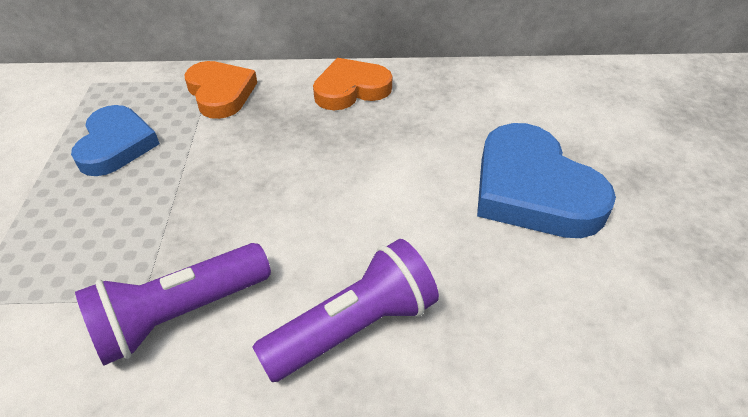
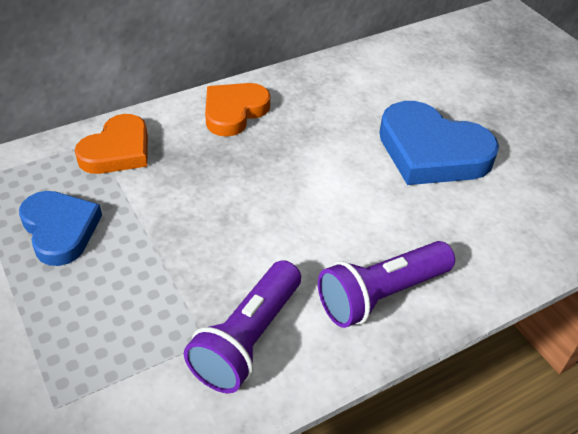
camera: 30 degrees left, 0 degrees up
(220, 93) = (117, 150): orange heart -> orange heart turned 90 degrees clockwise
(354, 327) = (381, 295): purple flashlight -> purple flashlight turned 150 degrees counterclockwise

